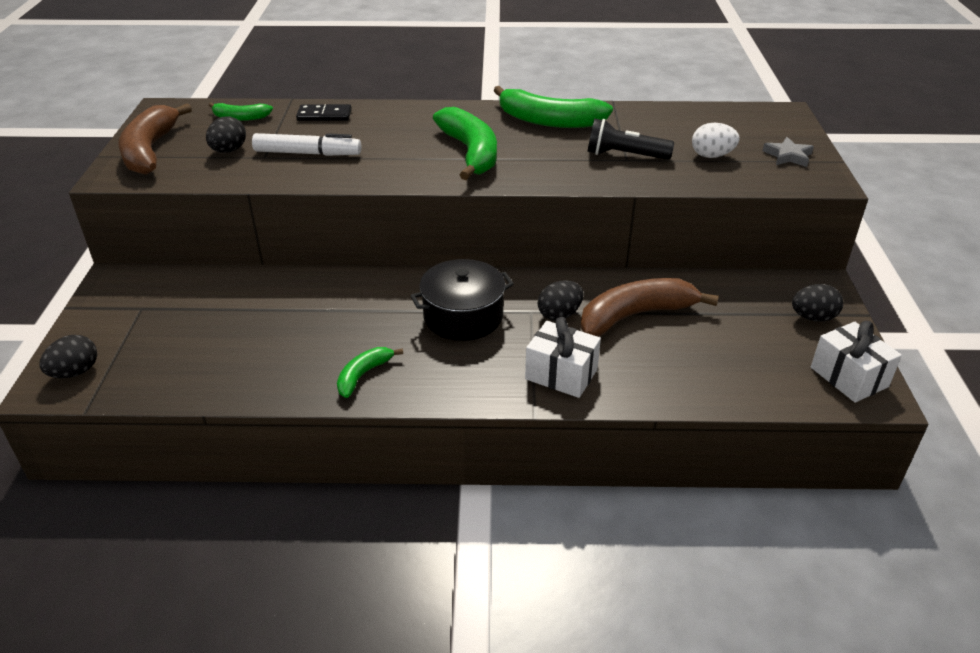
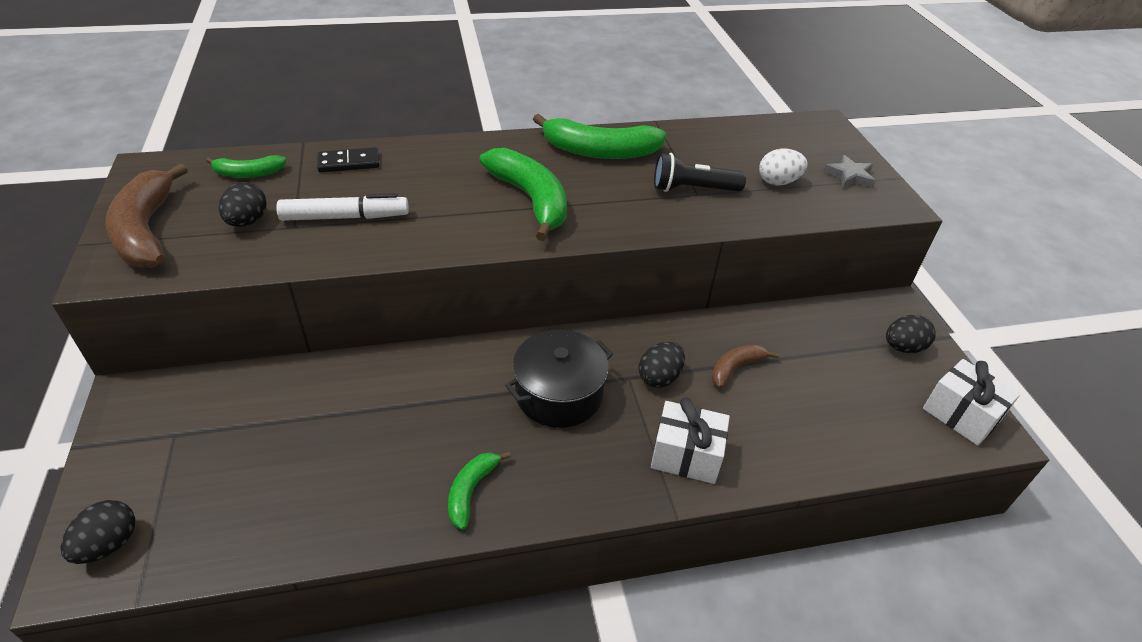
camera: 15 degrees left, 5 degrees up
(635, 316) = (736, 368): brown banana -> brown banana, size x0.53

